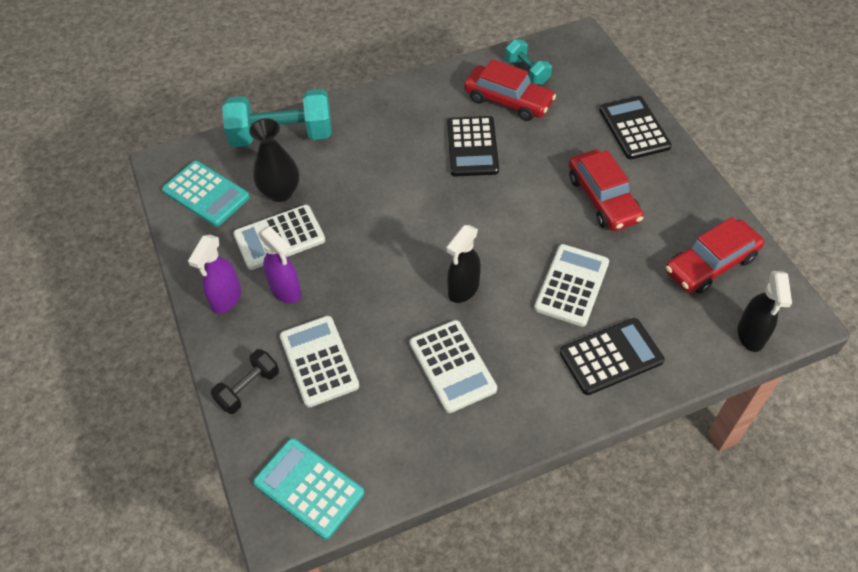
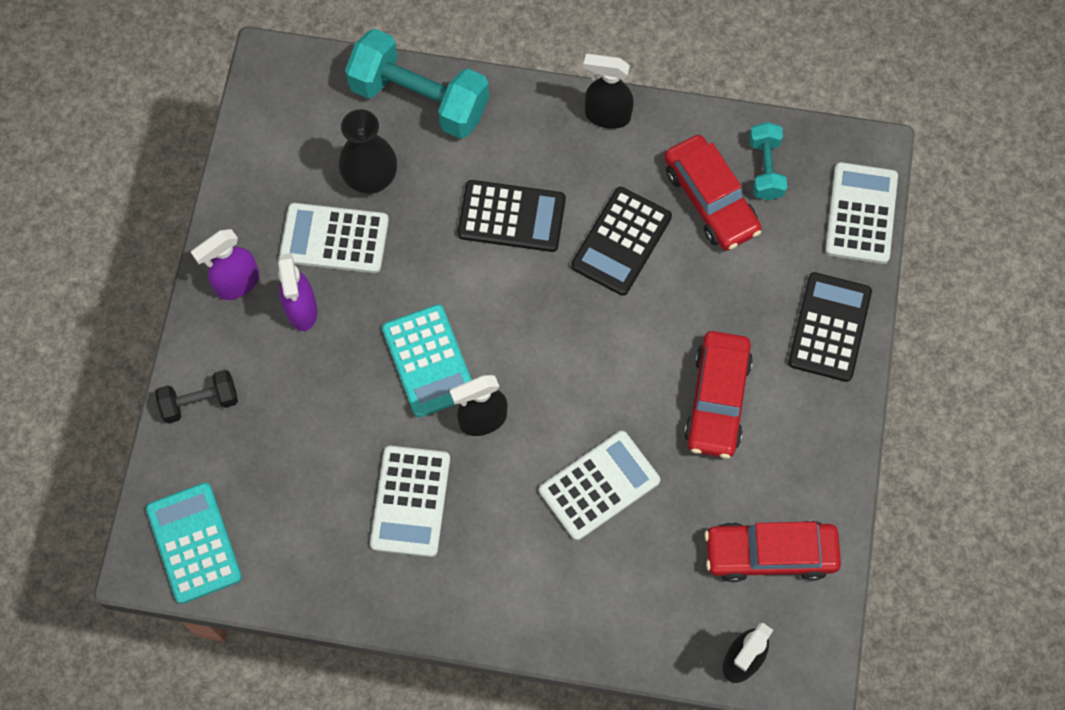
camera: 30 degrees right, 15 degrees up
(206, 194) = (292, 134): turquoise calculator -> turquoise calculator (429, 361)
(319, 361) = (284, 414): white calculator -> white calculator (861, 214)
(410, 89) = (607, 116): none -> black spray bottle
(611, 356) = (577, 591): black calculator -> black calculator (511, 216)

